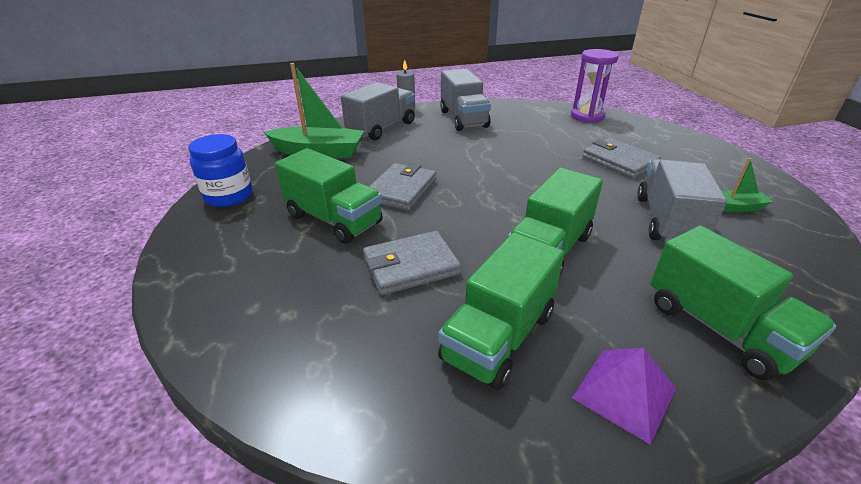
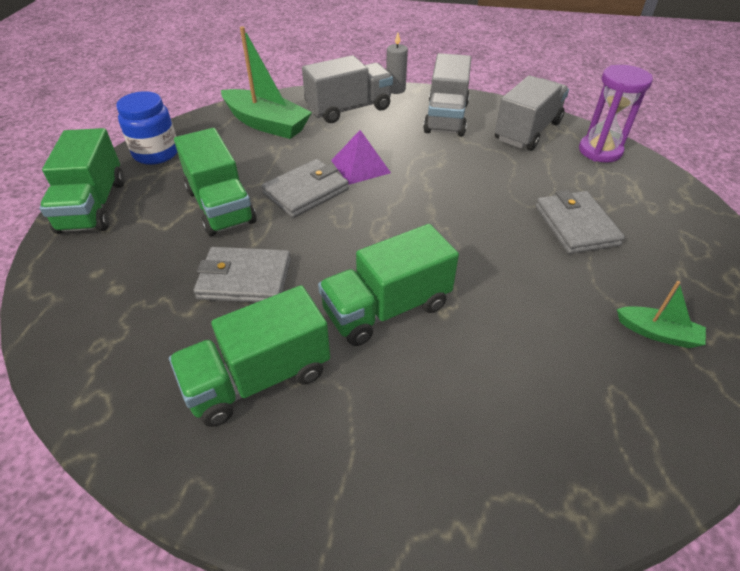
camera: 25 degrees right, 10 degrees up
(624, 393) = (315, 479): purple pyramid -> purple pyramid (360, 166)
(668, 221) = (553, 321): grey truck -> grey truck (527, 131)
(719, 328) = (475, 462): green truck -> green truck (93, 206)

